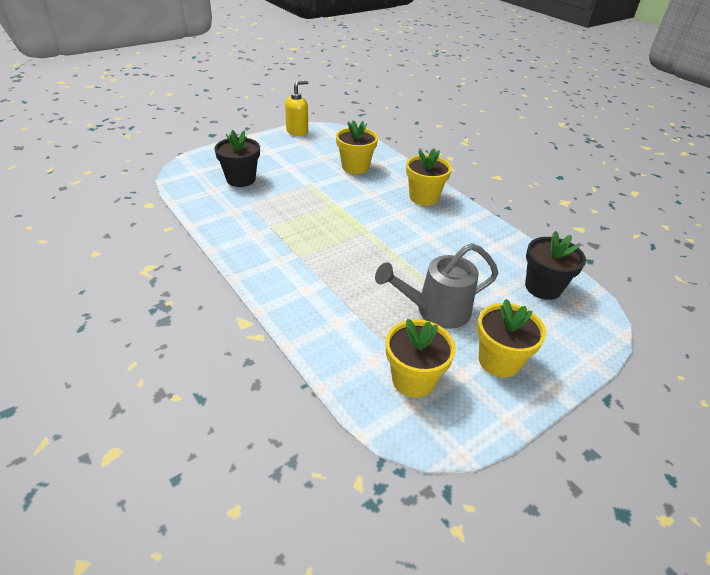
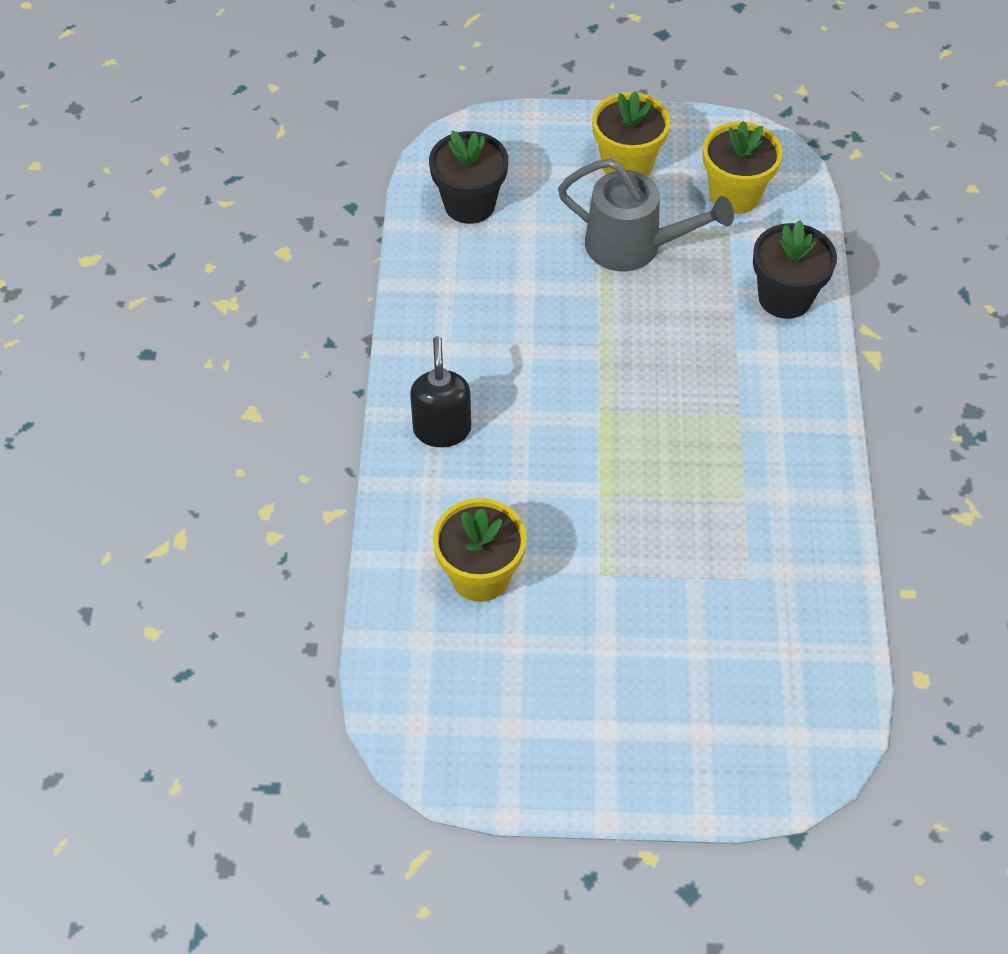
camera: 140 degrees left, 15 degrees up
(241, 179) = (722, 657): black flower pot -> black flower pot (785, 297)
(297, 131) = (491, 779): yellow soap dispenser -> none
(424, 197) = (442, 429): yellow flower pot -> black soap dispenser

